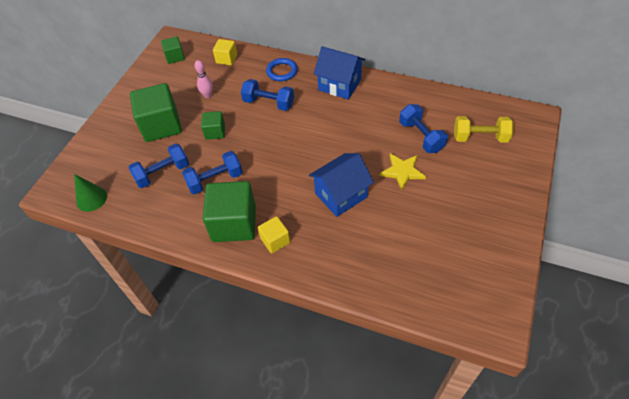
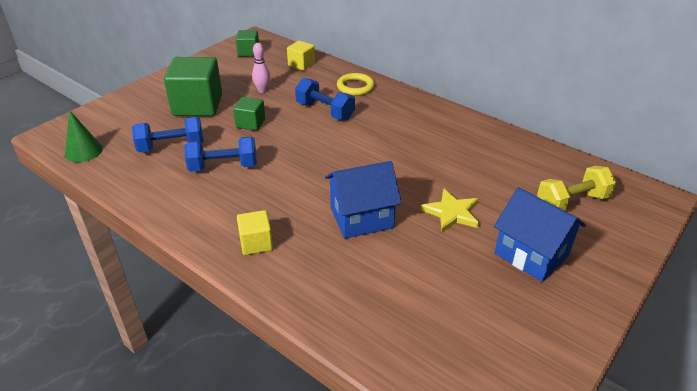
camera: 15 degrees right, 15 degrees down
(234, 223) = (219, 213): green cube -> none
(282, 71) = (355, 87): blue ring -> yellow ring
(339, 85) = (415, 112): blue house -> blue house (531, 254)
(421, 136) = (493, 183): blue dumbbell -> none
(480, 137) = (572, 202): yellow dumbbell -> yellow dumbbell turned 45 degrees counterclockwise

